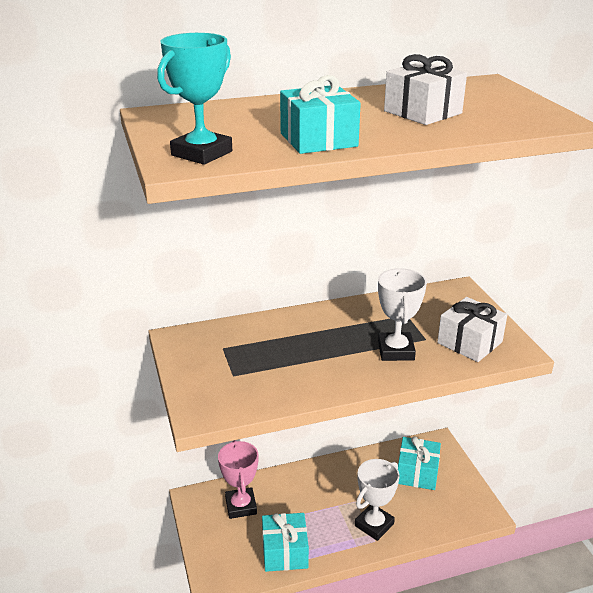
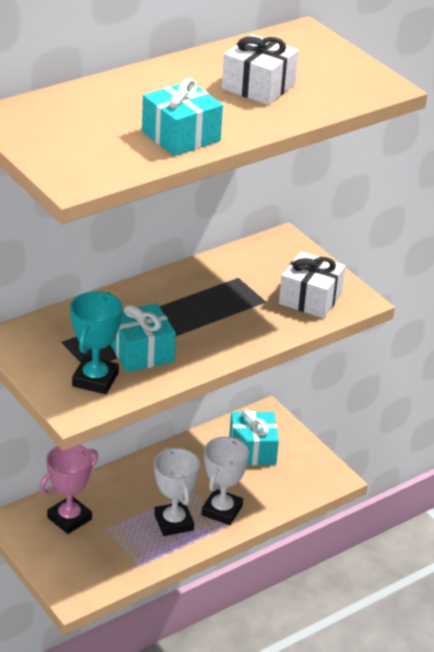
camera: 20 degrees left, 5 degrees up
(202, 153) = (86, 166): turquoise trophy -> turquoise trophy (95, 380)
(241, 506) = (69, 518): pink trophy -> pink trophy turned 75 degrees clockwise
(285, 552) = (136, 554): turquoise gift -> turquoise gift (141, 352)
(396, 351) = (240, 318): white trophy -> white trophy (174, 522)

